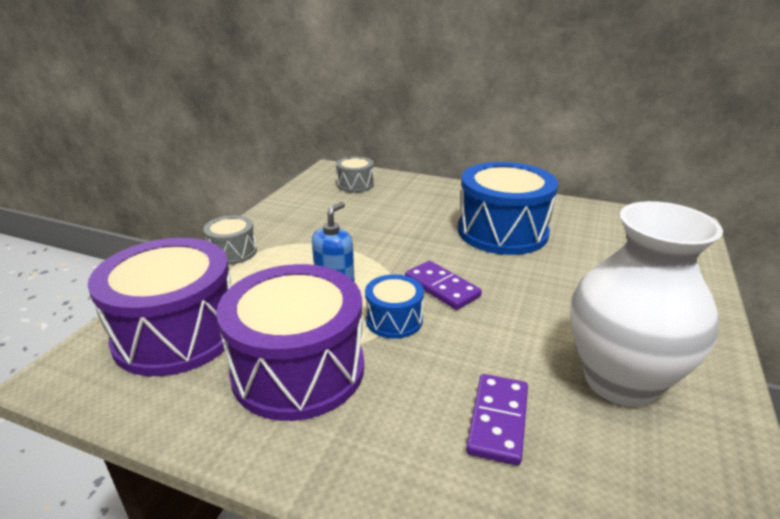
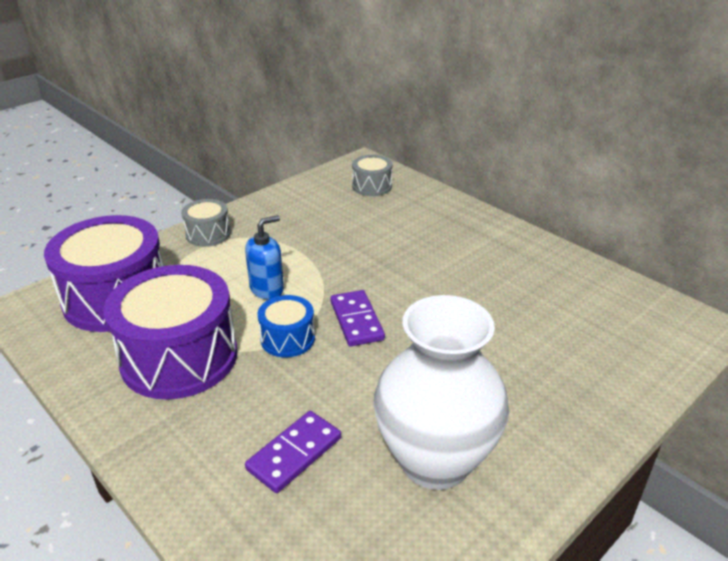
camera: 25 degrees right, 5 degrees up
(502, 232) = (472, 278): blue drum -> none

